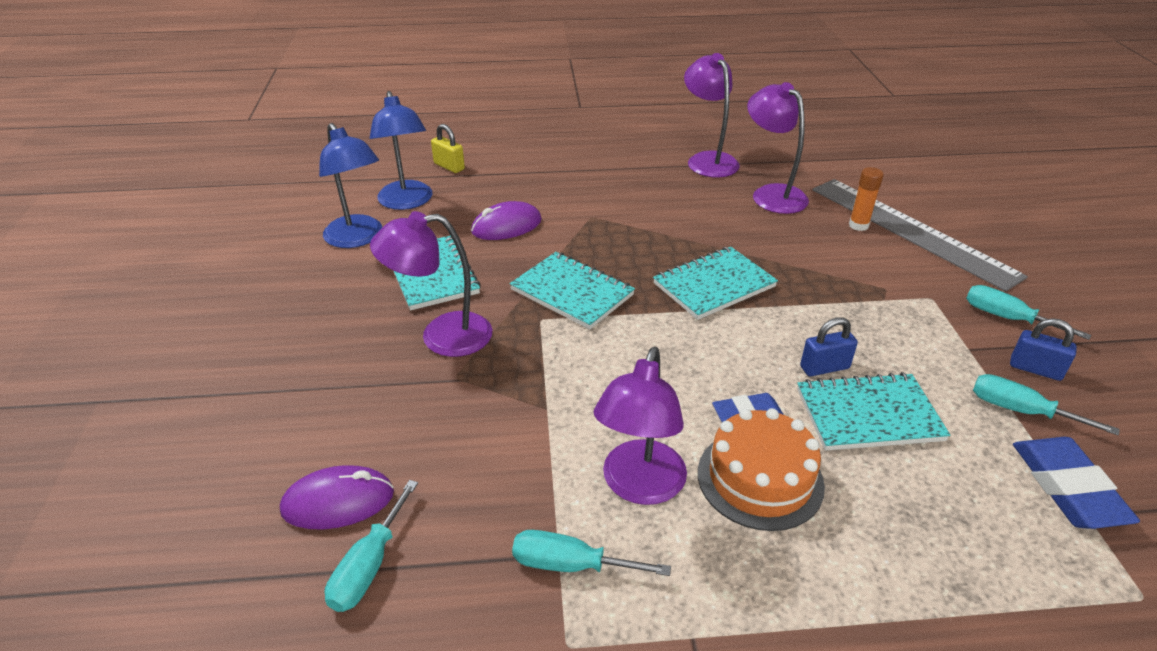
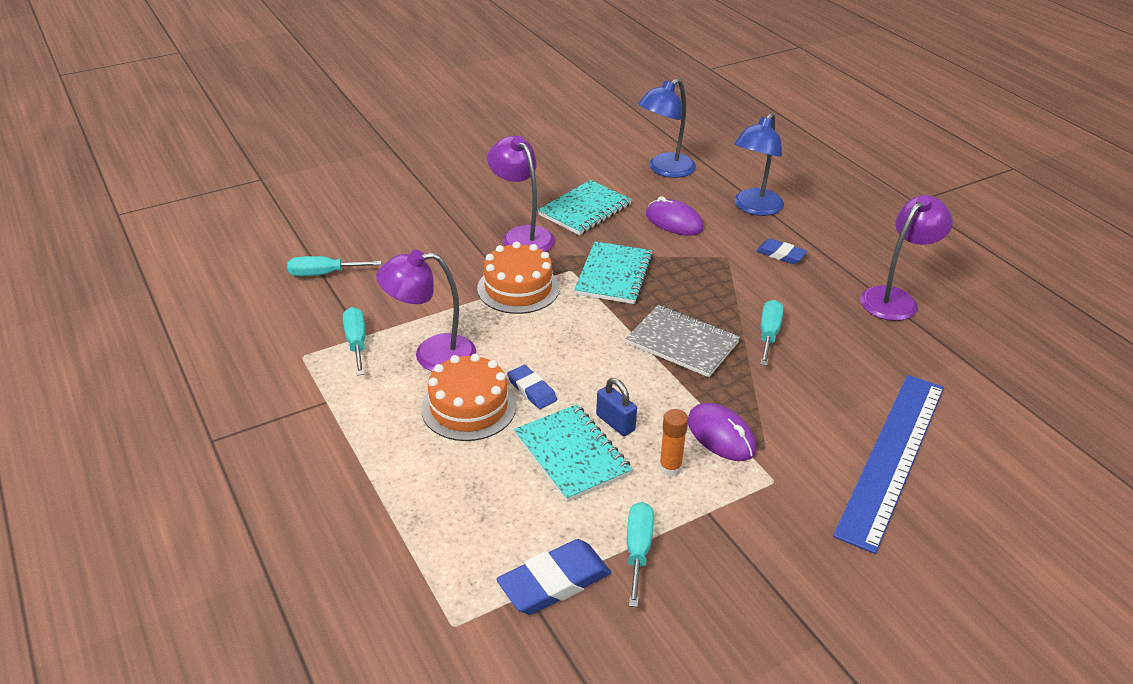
camera: 65 degrees right, 0 degrees up
(338, 502) = (361, 248): purple mouse -> purple mouse (721, 435)
(358, 238) = (601, 167): blue lamp -> blue lamp (754, 208)
(449, 166) = (733, 170): yellow padlock -> none
(547, 370) = (518, 288): none -> orange cake
(608, 188) = (780, 254): none -> blue eraser
(714, 285) = (682, 343): turquoise notebook -> grey notebook
(771, 194) = (870, 350): purple lamp -> none
(858, 225) = (866, 417): orange glue stick -> orange glue stick (670, 468)
(911, 231) = (892, 457): grey ruler -> blue ruler
(1007, 318) = (782, 539): turquoise screwdriver -> turquoise screwdriver (768, 334)
(1035, 369) = (709, 561): blue padlock -> none

